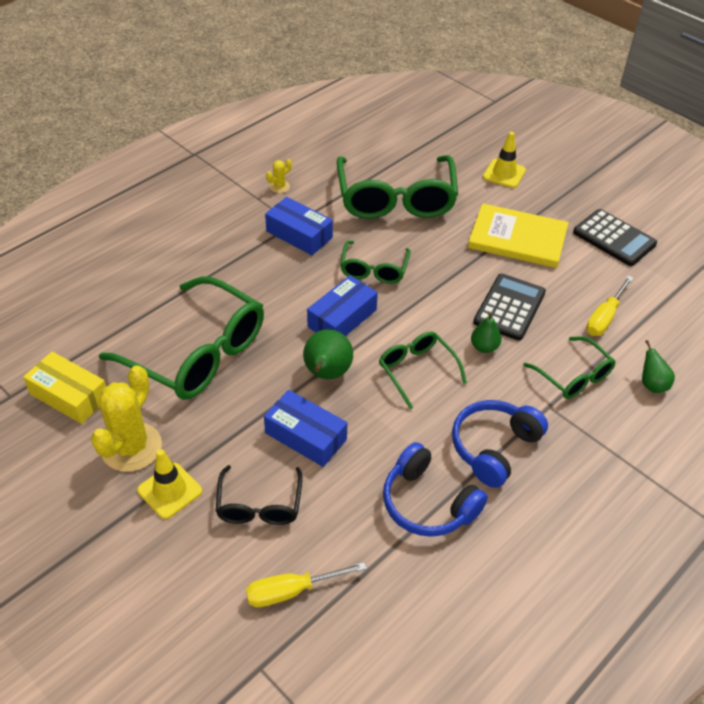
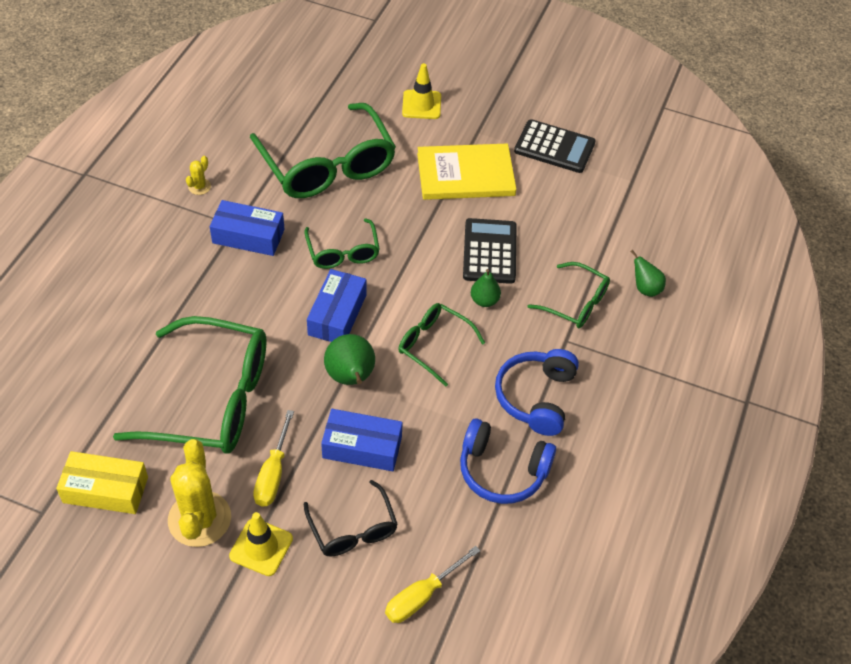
camera: 25 degrees left, 5 degrees up
(604, 317) = (579, 234): yellow screwdriver -> yellow screwdriver (273, 474)

